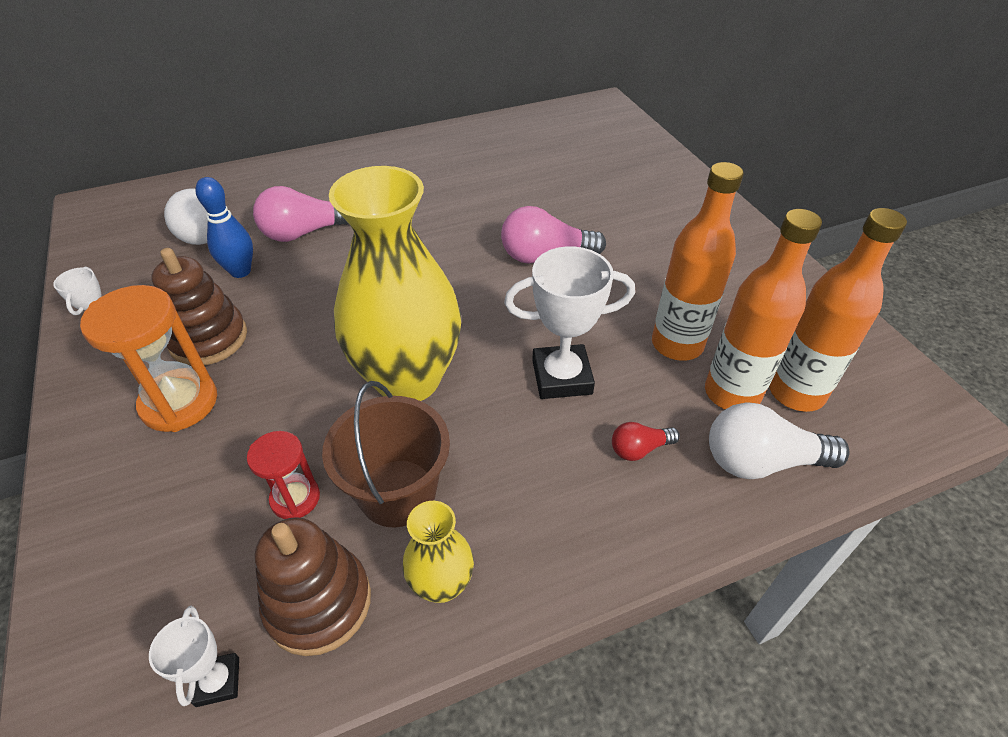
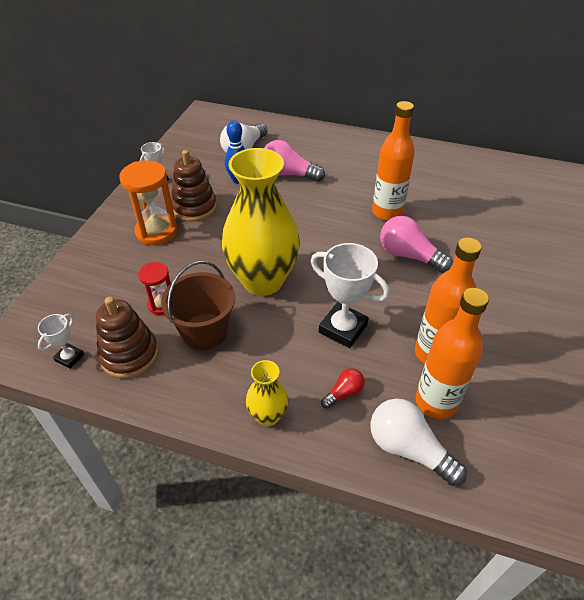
camera: 40 degrees right, 0 degrees up
(441, 584) = (183, 385): yellow vase -> yellow vase (268, 416)
(639, 449) = (344, 393): red light bulb -> red light bulb turned 120 degrees clockwise
(796, 392) = (481, 430): orange bottle -> orange bottle (387, 212)

